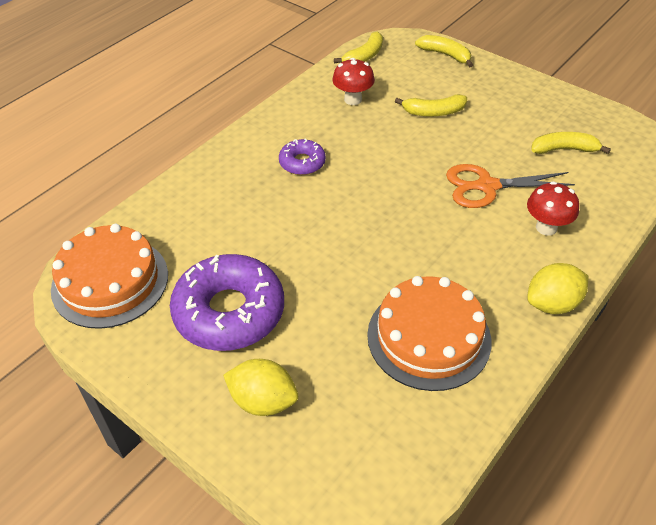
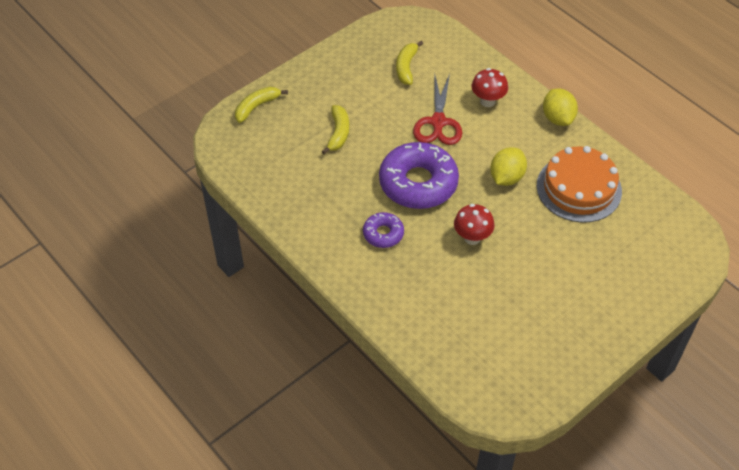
camera: 80 degrees left, 5 degrees up
(110, 281) = (502, 381): orange cake -> none
(229, 312) = (543, 300): purple donut -> purple donut (418, 183)
(263, 401) = (623, 287): yellow lemon -> yellow lemon (506, 177)
(353, 99) = (304, 185): red mushroom -> red mushroom (472, 238)
(364, 56) = (238, 165): yellow banana -> none
(486, 186) = (438, 122): orange scissors -> red scissors

